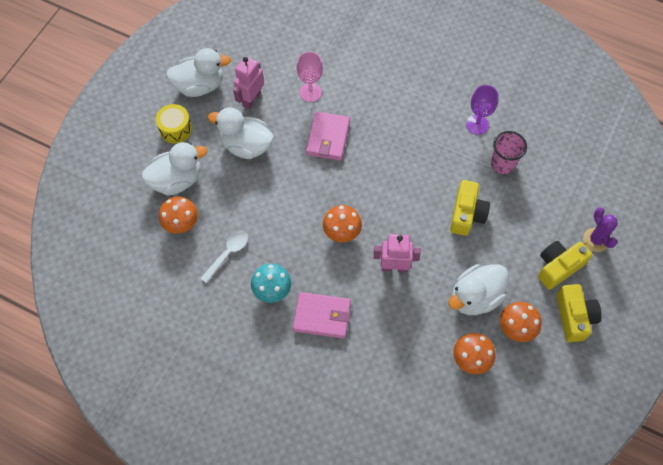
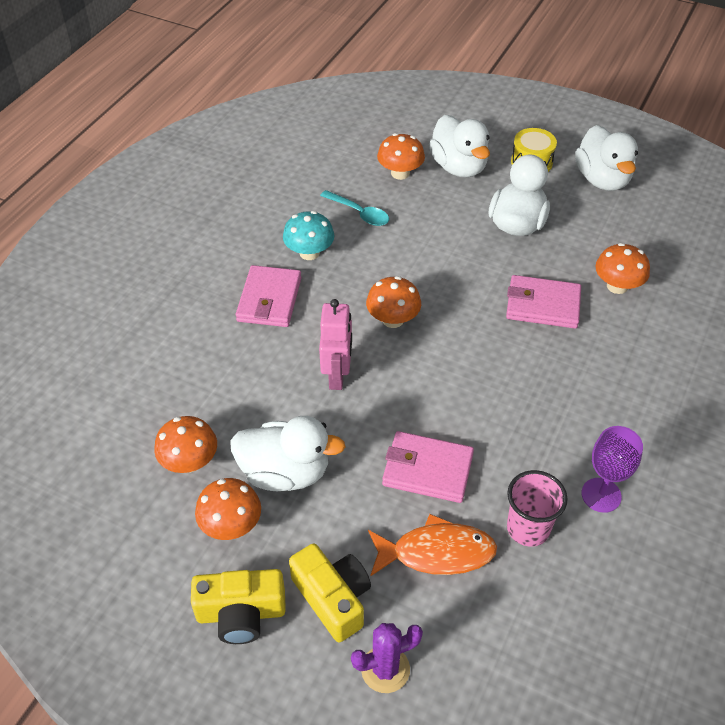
camera: 90 degrees right, 15 degrees down
(228, 253) = (359, 213): white spoon -> turquoise spoon
(251, 99) = (591, 227): pink robot -> none
(310, 92) = (617, 286): pink goblet -> orange mushroom
(466, 214) = (427, 470): yellow camera -> pink wallet
(475, 297) = (285, 472): white duck -> white duck turned 135 degrees clockwise
(523, 212) = (436, 553): none -> orange fish

